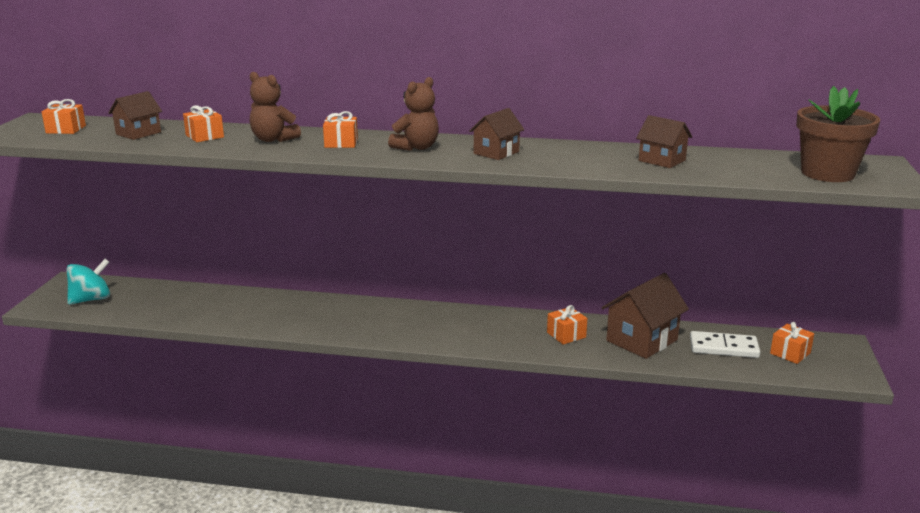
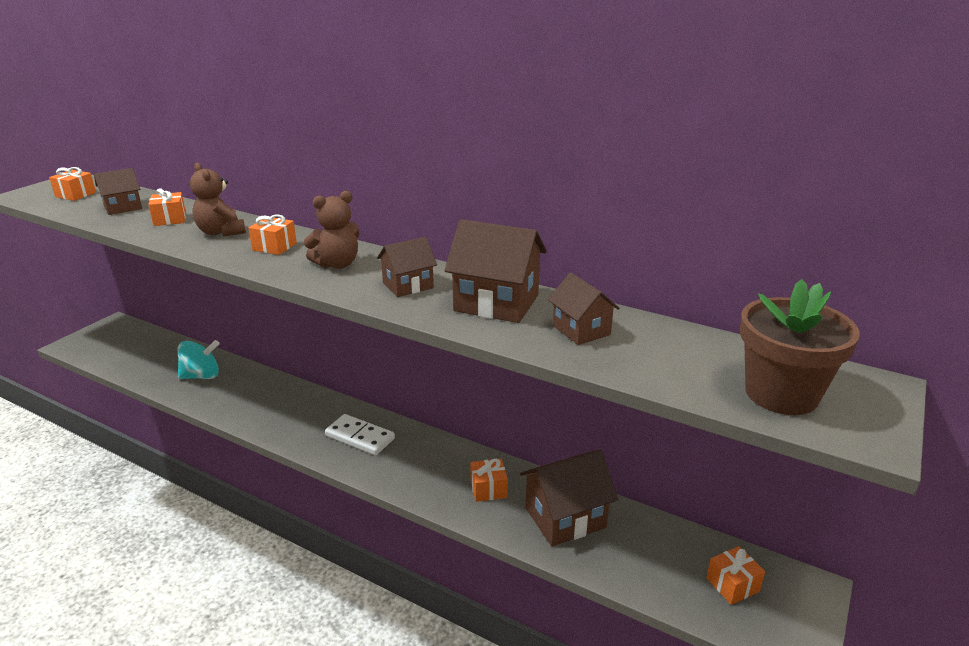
camera: 20 degrees right, 5 degrees up
(91, 299) = (113, 346): turquoise spinning top -> turquoise spinning top (201, 376)
(580, 154) = (496, 303): none -> brown house
(723, 347) = (654, 553): white domino -> white domino (360, 437)

